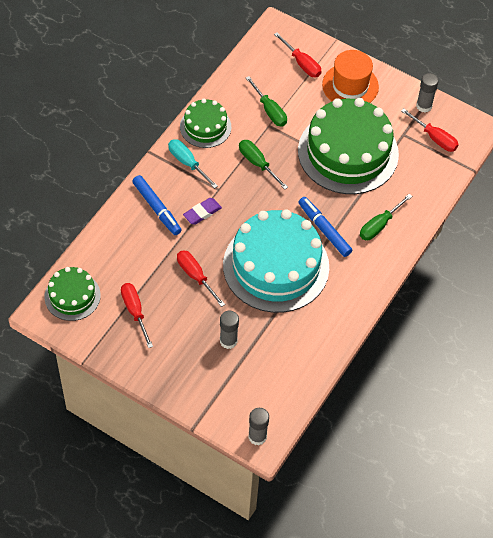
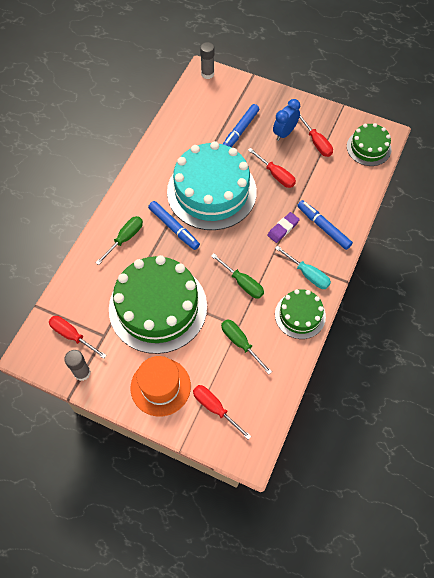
camera: 175 degrees right, 5 degrees up
(172, 330) = (284, 133): none -> blue clock
(228, 341) = (240, 131): grey glue stick -> blue marker

